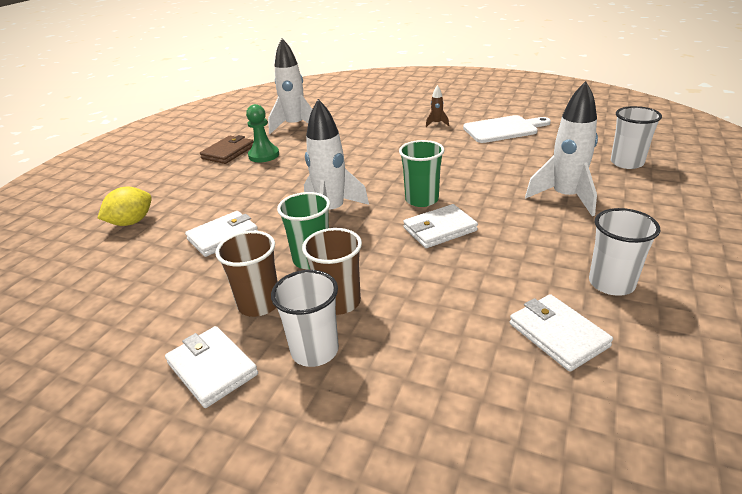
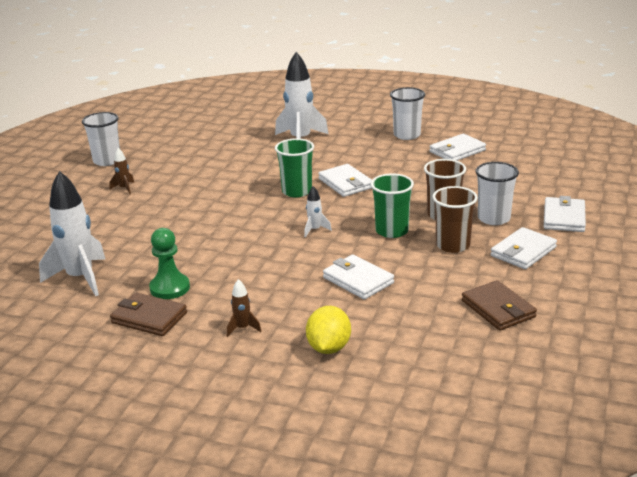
camera: 95 degrees left, 5 degrees down
(107, 327) = (498, 309): none -> brown wallet
(131, 222) = (329, 348): yellow lemon -> yellow lemon turned 60 degrees clockwise
(188, 186) = (243, 328): none -> brown rocket
(290, 440) = (564, 218): none -> white wallet
(332, 212) = (315, 230): white rocket -> white rocket, size x0.45
(503, 129) = (158, 157): white cutting board -> none
(626, 163) = (247, 117): white cup -> white cup (107, 161)

